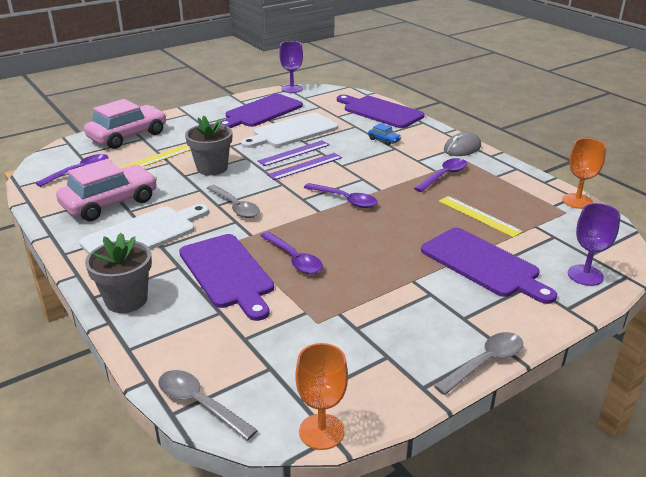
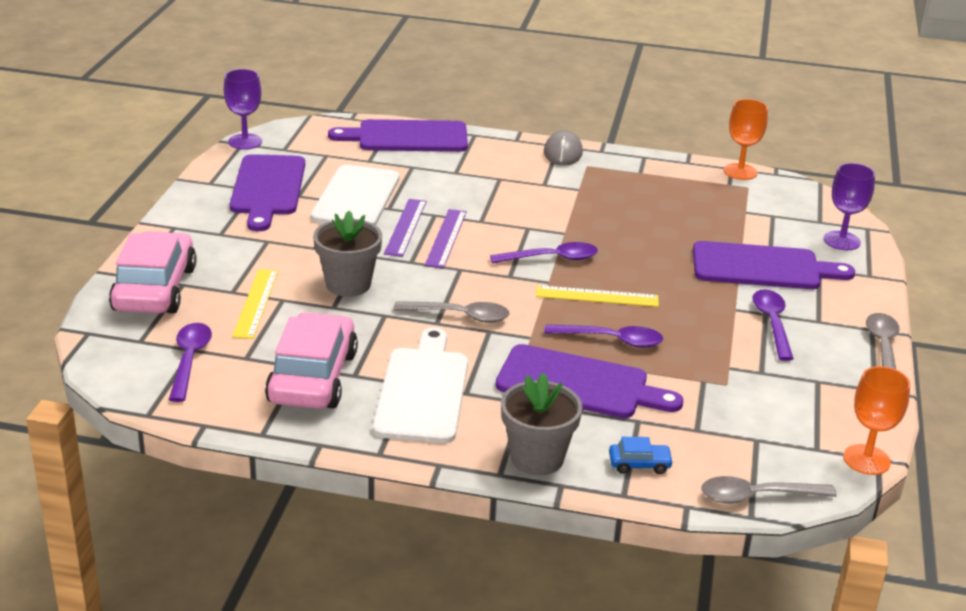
camera: 45 degrees left, 0 degrees up
(384, 140) = (472, 173): blue car -> blue car (639, 464)
(444, 176) = (596, 192): purple spoon -> purple spoon (772, 324)
(479, 216) = (689, 222): yellow ruler -> yellow ruler (597, 296)

